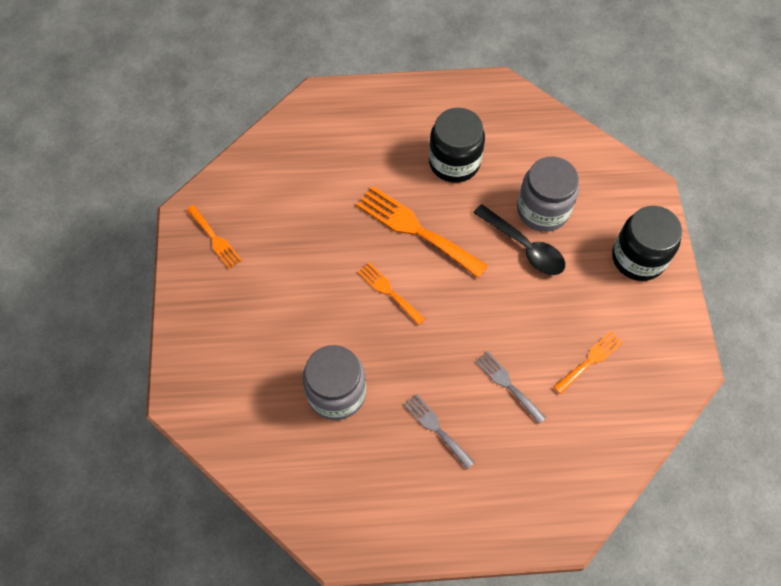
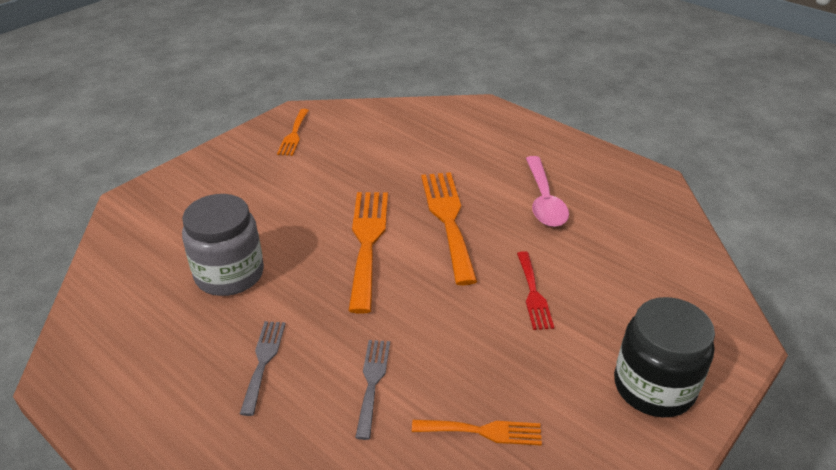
camera: 45 degrees right, 25 degrees down
(389, 291) = (367, 242): orange fork -> orange fork, size x1.79
(454, 162) = (544, 200): black jar -> pink spoon
(524, 246) = (533, 294): black spoon -> red fork
(542, 210) = (589, 281): grey jar -> none

